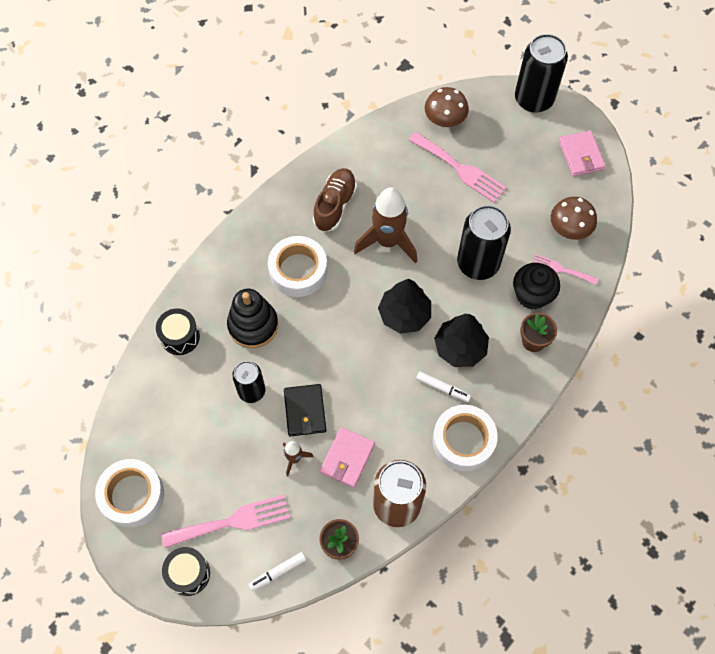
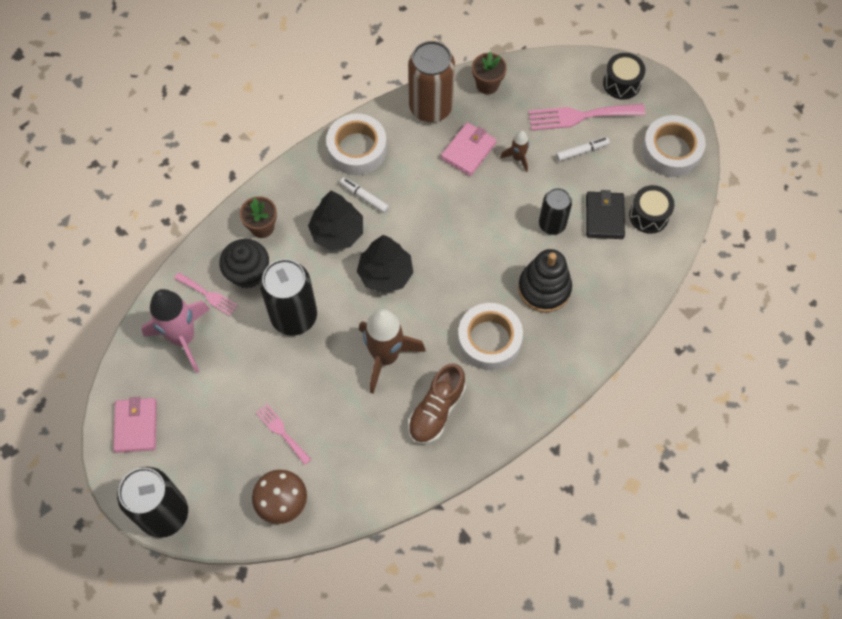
camera: 170 degrees left, 0 degrees up
(180, 337) = (621, 289): black drum -> black drum (648, 215)
(277, 572) = (544, 73): white marker -> white marker (582, 151)
(305, 411) = (502, 197): black wallet -> black wallet (604, 217)
(460, 169) = (282, 432): pink fork -> pink fork, size x0.58
(569, 229) = (183, 338): brown mushroom -> pink rocket

